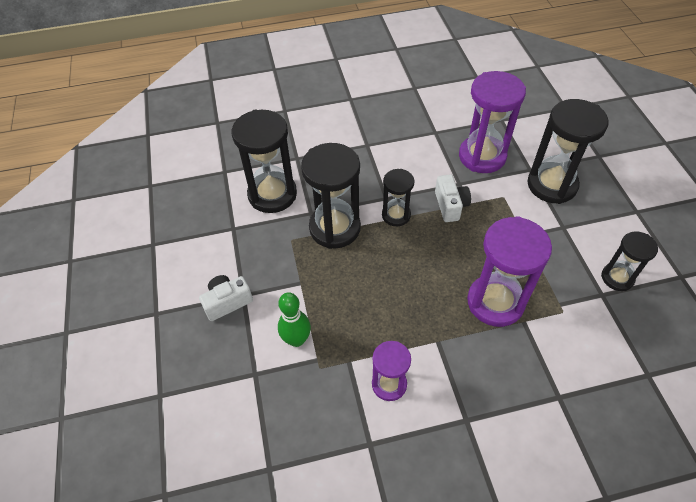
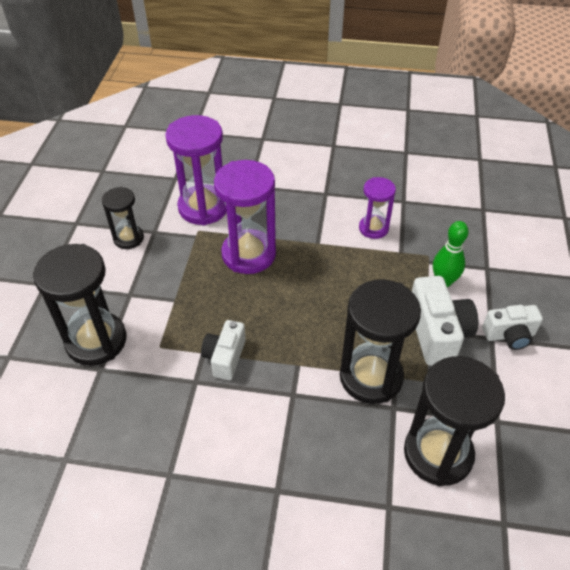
camera: 160 degrees left, 5 degrees down
(291, 282) = (437, 333): none -> white camera
(396, 215) = (293, 368): black hourglass -> none
(482, 156) = (139, 408): purple hourglass -> purple hourglass (203, 207)

